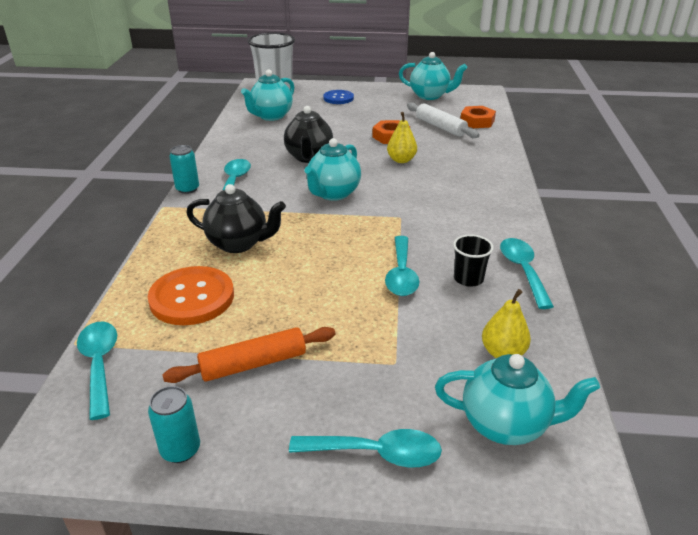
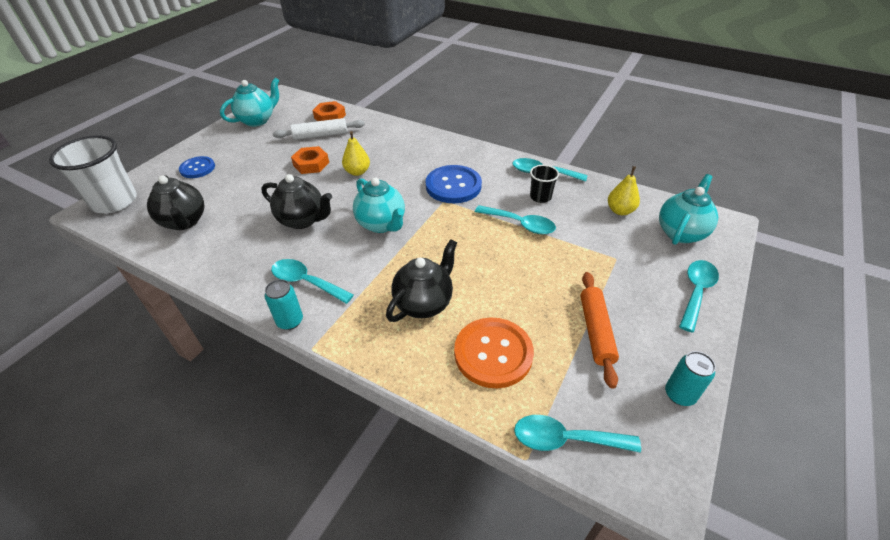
camera: 65 degrees left, 10 degrees up
(271, 116) = (184, 222): turquoise teapot -> black teapot
(431, 216) = (453, 186): none -> blue button

